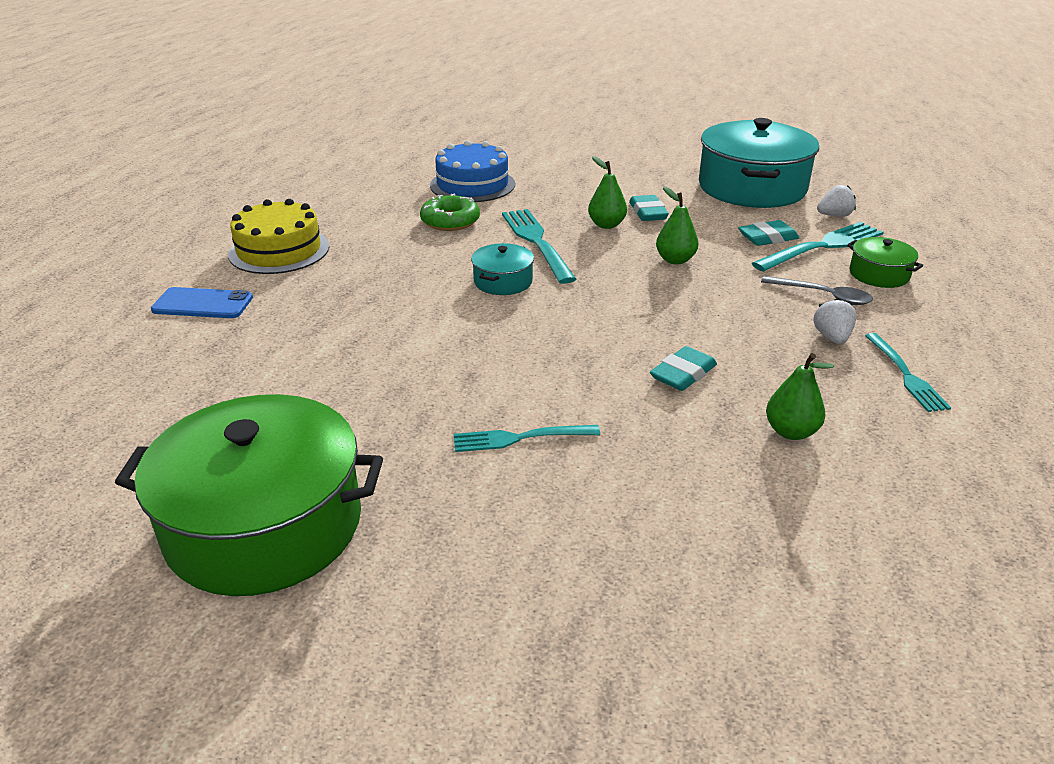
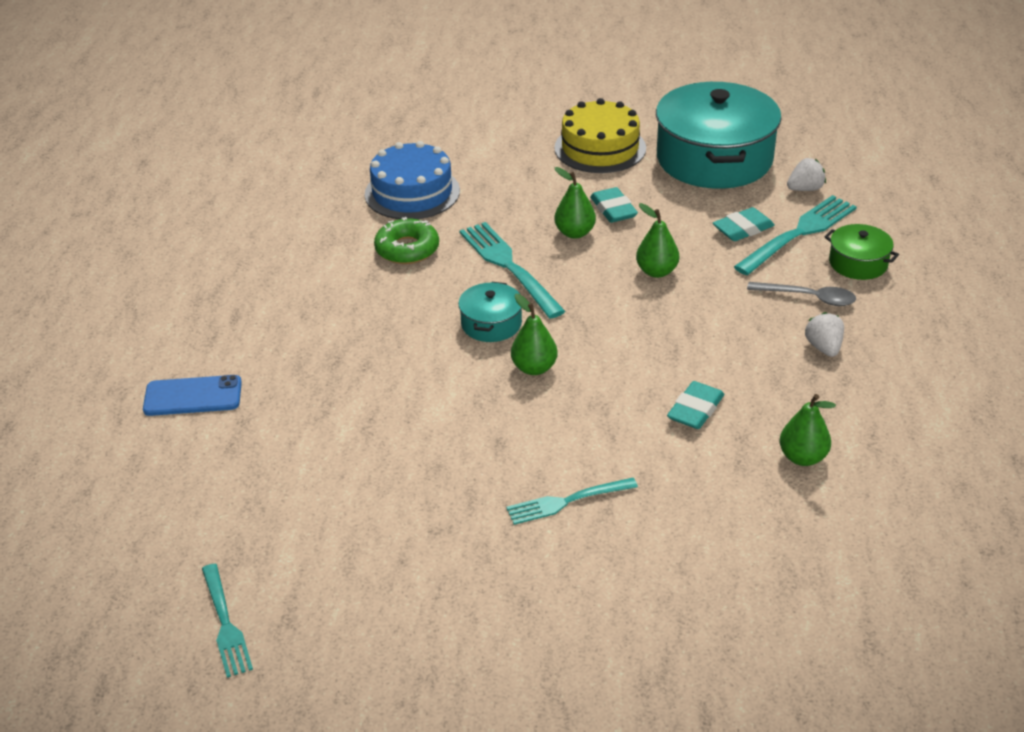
camera: 10 degrees left, 5 degrees up
(264, 525) = (374, 622): green pot -> none
(279, 250) = (239, 315): yellow cake -> yellow cake (600, 148)
(530, 320) = (534, 368): none -> green pear
(906, 375) = (894, 381): turquoise fork -> turquoise fork (225, 623)

